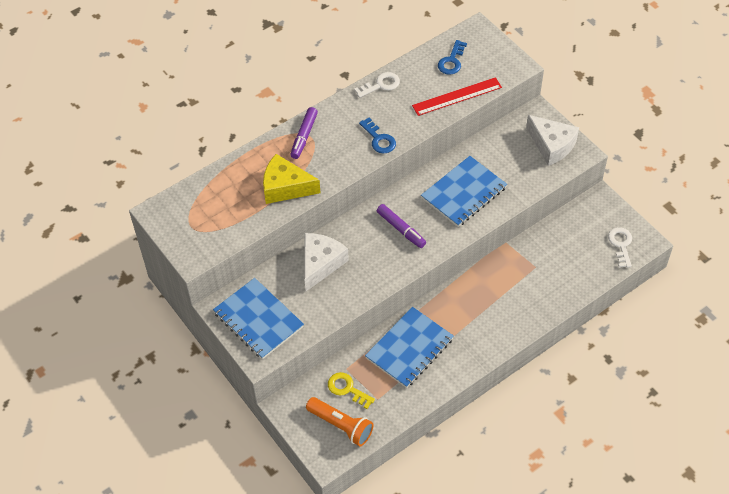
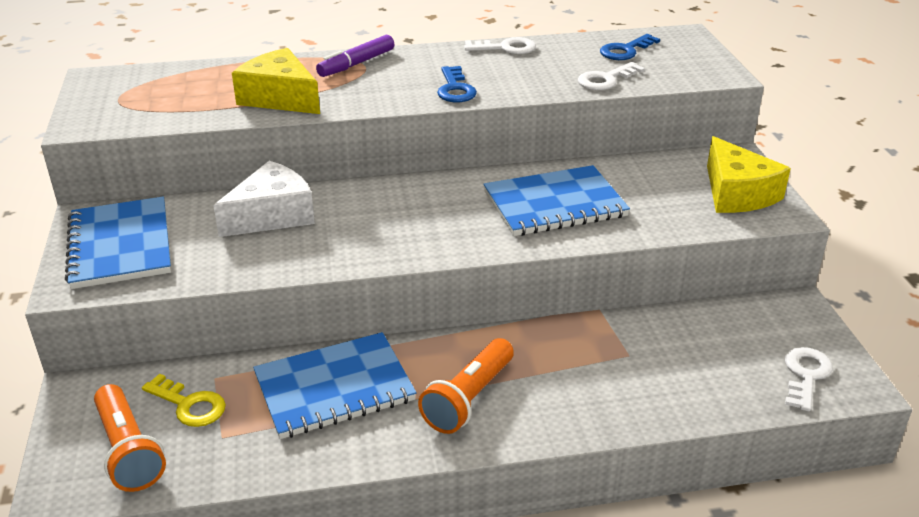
camera: 25 degrees right, 20 degrees down
(347, 389) = (189, 405): yellow key -> yellow key turned 150 degrees clockwise
(401, 229) = (424, 214): purple marker -> none
(457, 96) = (606, 79): red ruler -> white key
(476, 326) = (468, 398): none -> orange flashlight
(552, 145) = (737, 193): white cheese -> yellow cheese

